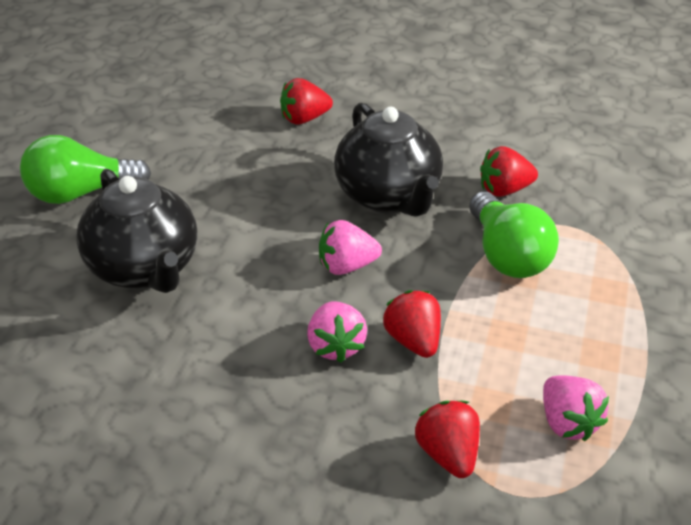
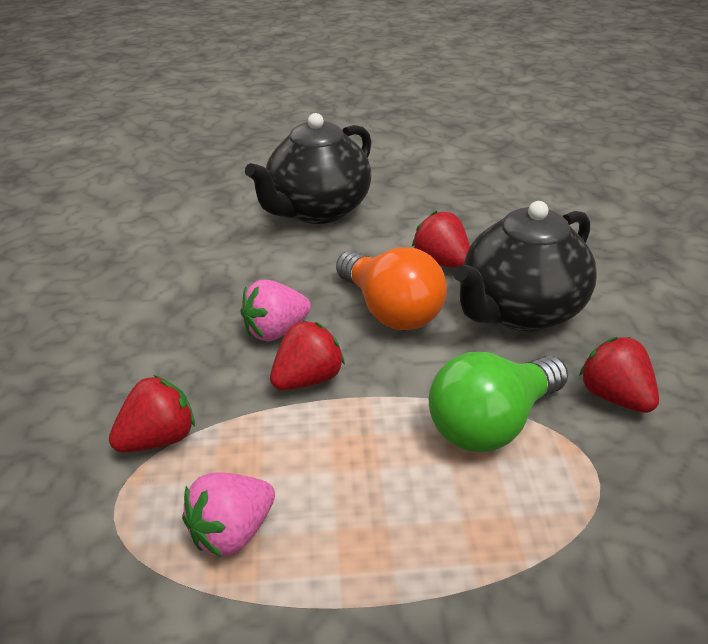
camera: 70 degrees right, 5 degrees down
(81, 193) = (386, 159): green light bulb -> none
(304, 119) = (595, 229): red strawberry -> red strawberry (442, 262)
(346, 266) = (390, 310): pink strawberry -> orange light bulb

